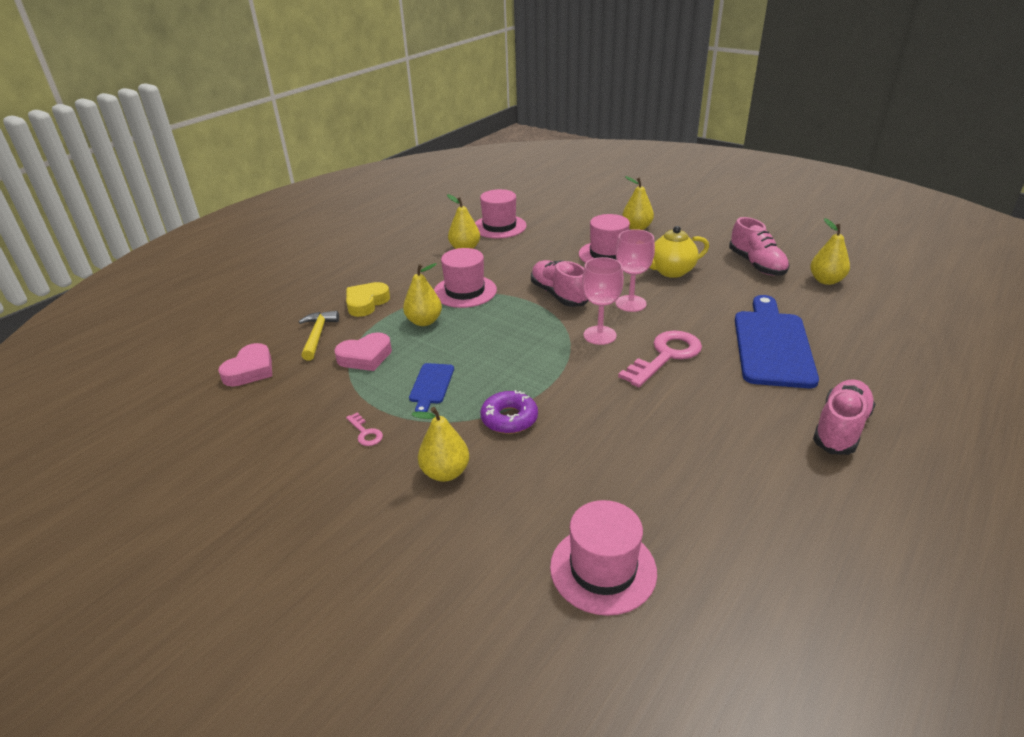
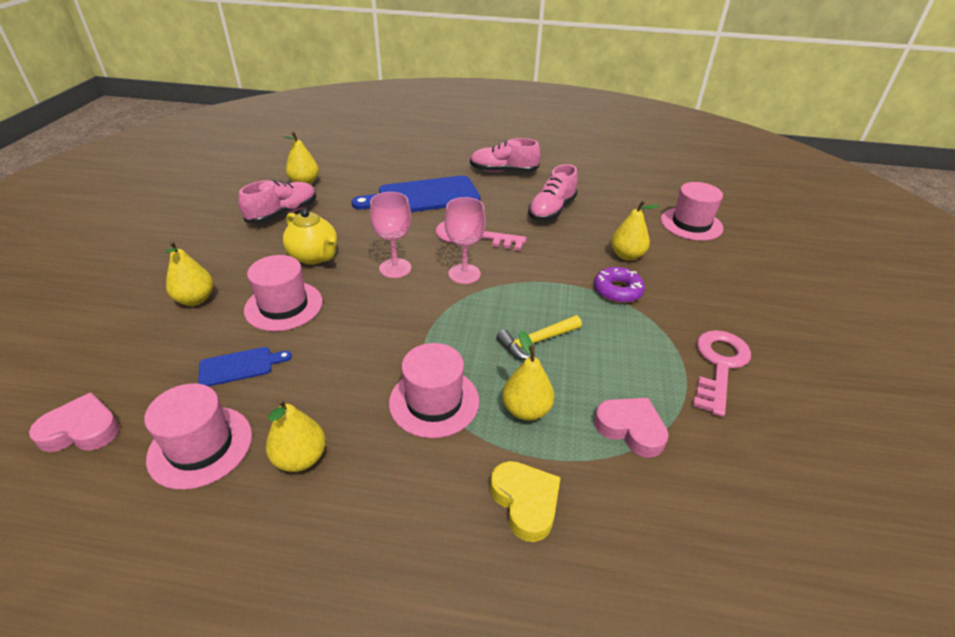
camera: 120 degrees left, 5 degrees up
(250, 370) = (759, 541): pink heart -> pink heart (81, 430)
(317, 335) = (636, 512): yellow hammer -> yellow hammer (536, 342)
(365, 433) = (719, 366): pink key -> pink key, size x2.18
(366, 303) = (525, 502): yellow heart -> yellow heart turned 120 degrees counterclockwise
(431, 386) = (624, 351): blue cutting board -> blue cutting board (240, 366)
(445, 472) = (701, 302): yellow pear -> yellow pear (627, 255)
(558, 295) = (401, 318): pink shoe -> pink shoe (551, 210)

